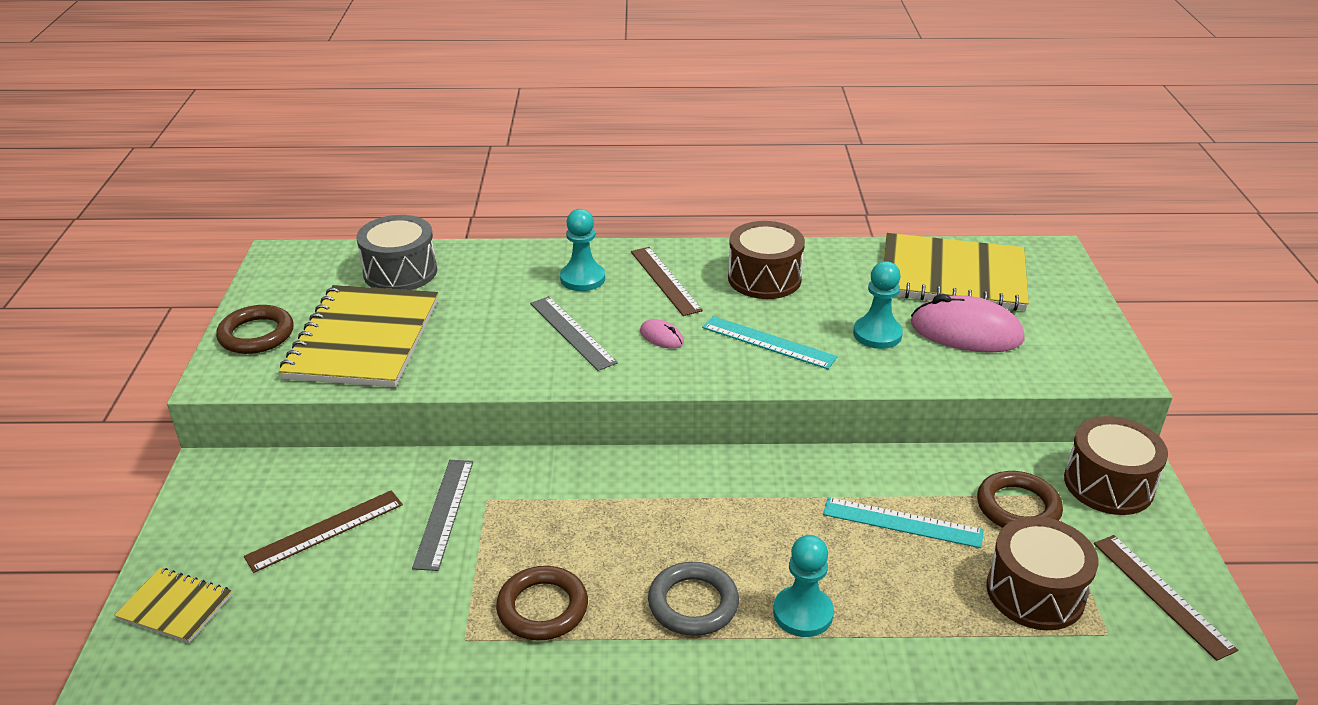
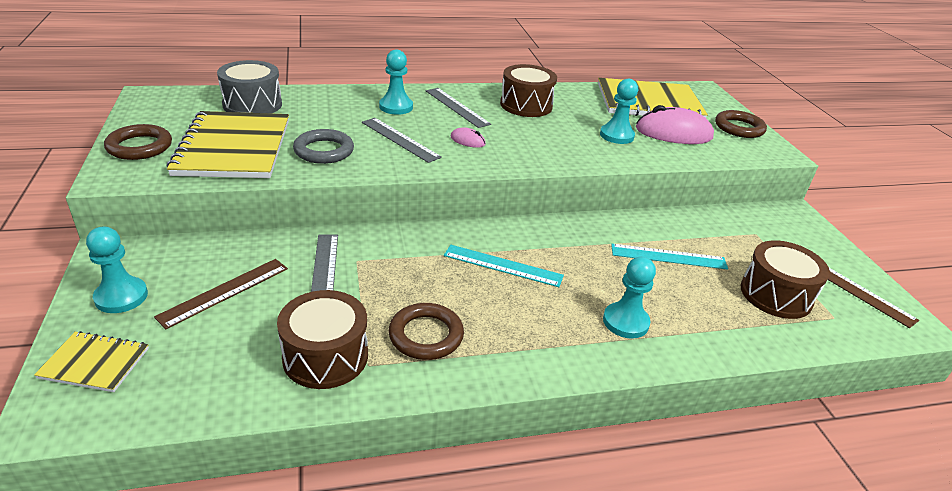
camera: 15 degrees left, 0 degrees up
(214, 528) = (121, 297): none -> turquoise pawn
(665, 280) = (457, 107): brown ruler -> grey ruler
(693, 603) = (542, 322): grey ring -> grey ring (324, 151)
(768, 342) = (545, 142): turquoise ruler -> turquoise ruler (503, 266)
(1018, 507) = (739, 242): brown ring -> brown ring (739, 128)
(1108, 484) = (788, 225): brown drum -> brown drum (325, 356)

